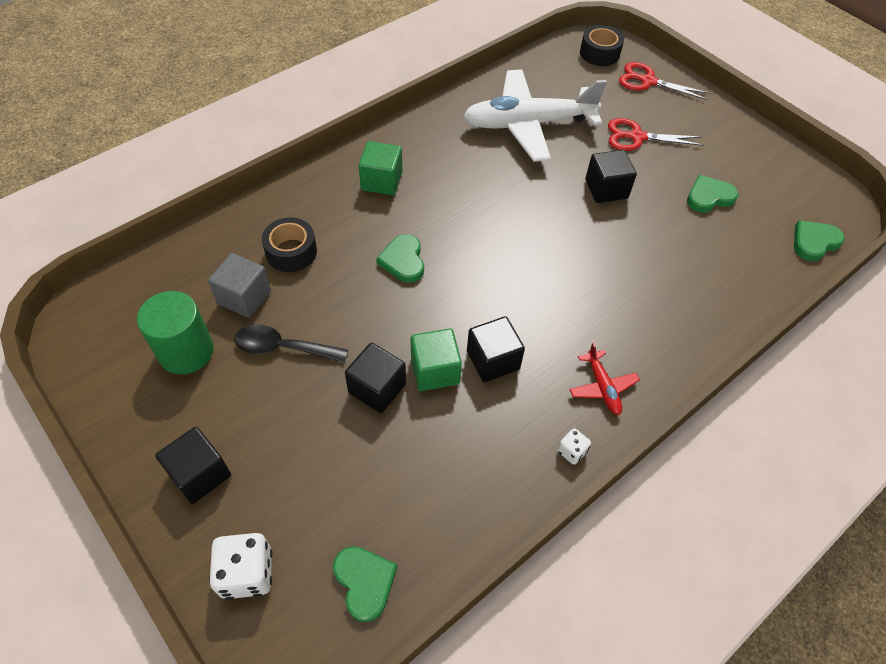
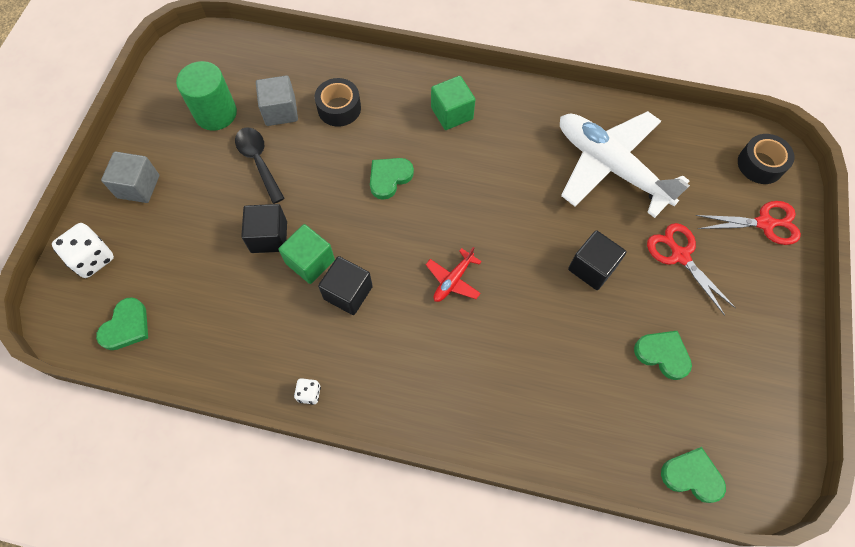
camera: 55 degrees right, 10 degrees up
(200, 474) = (138, 186): black cube -> grey cube
(602, 387) = (382, 382): red plane -> red plane (453, 280)
(647, 81) = (765, 223): red scissors -> red scissors turned 105 degrees clockwise

